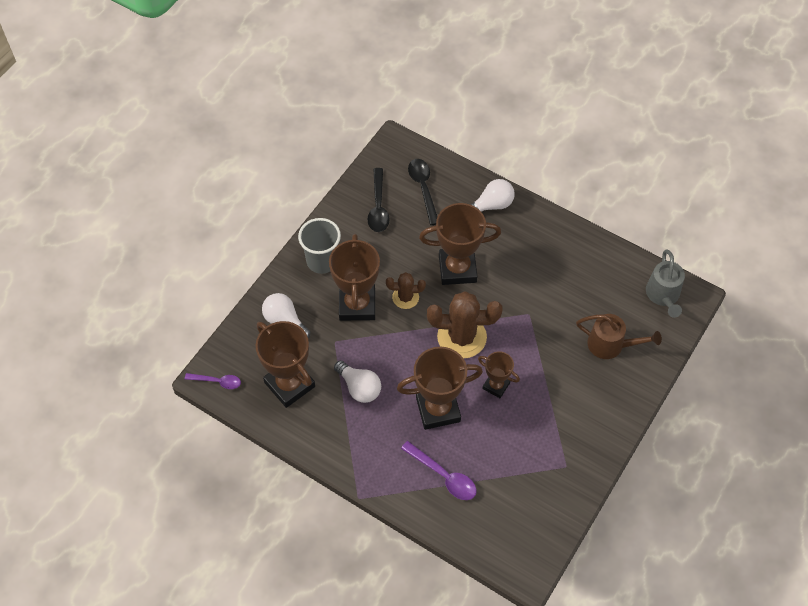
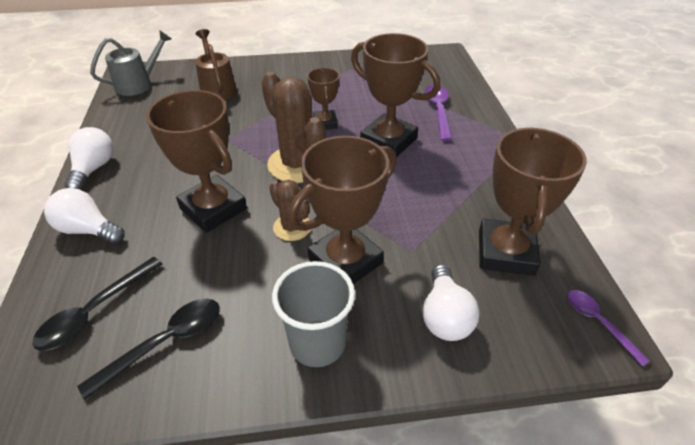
camera: 130 degrees left, 15 degrees down
(359, 387) = (435, 198): white light bulb -> white light bulb (94, 169)

